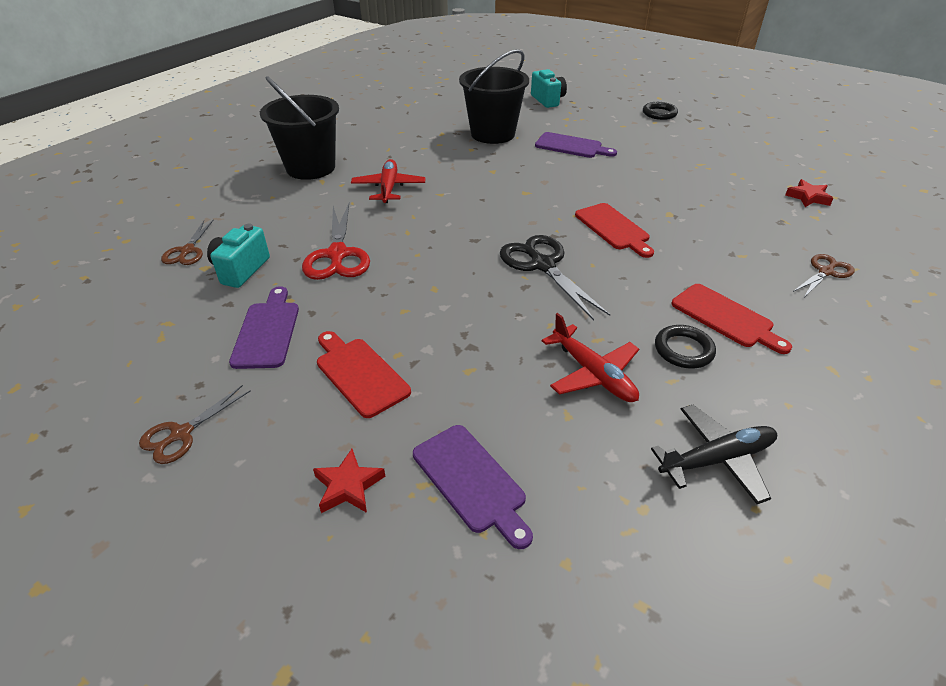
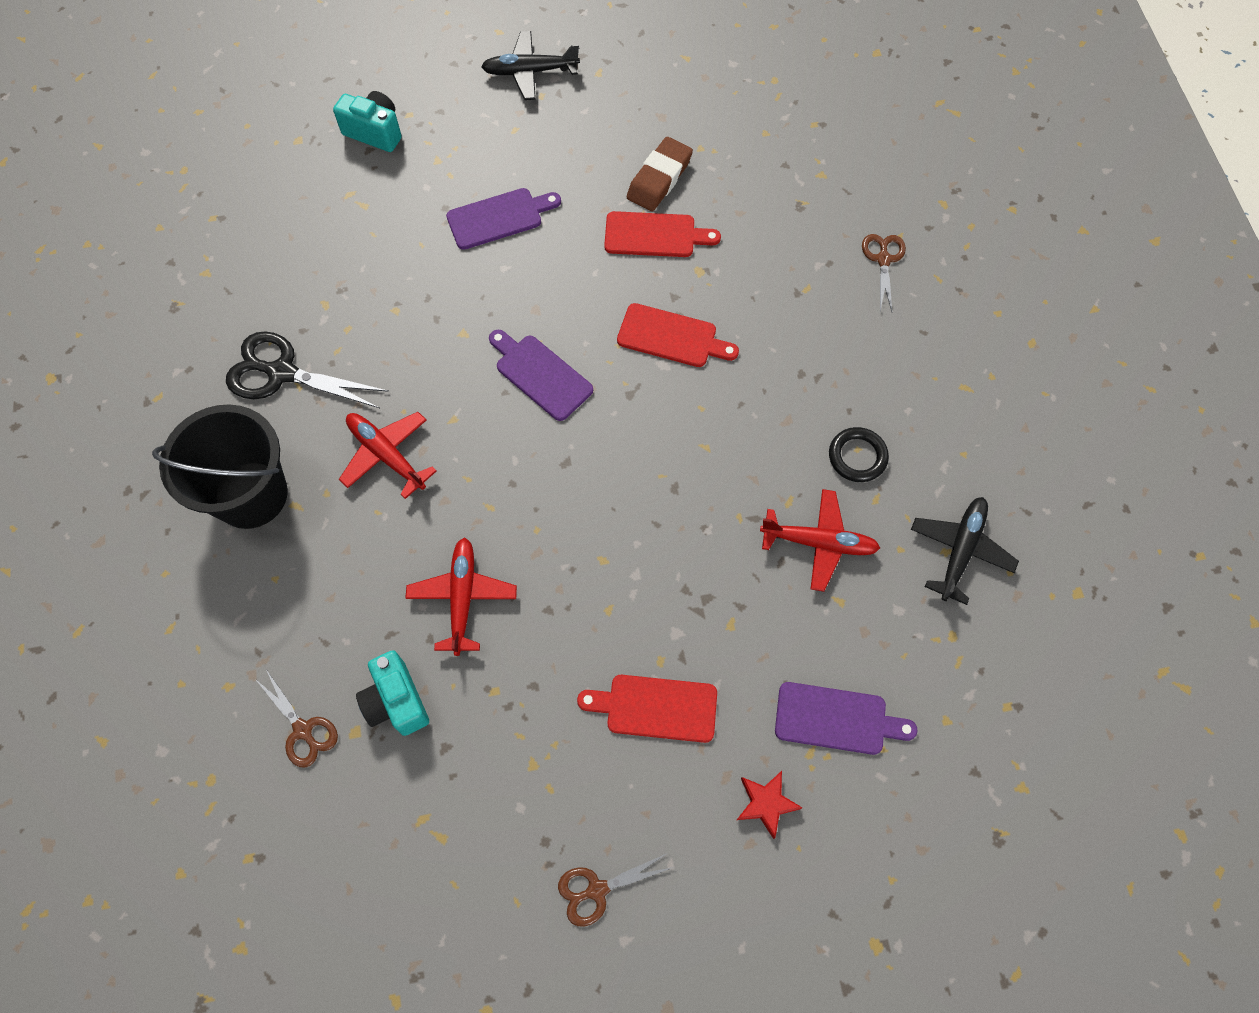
camera: 45 degrees left, 25 degrees up
(181, 434) = (597, 890): brown scissors -> brown scissors turned 75 degrees clockwise
(267, 331) = (524, 741): purple cutting board -> purple cutting board (540, 375)
(337, 255) = (462, 598): red scissors -> red plane
(493, 134) = (386, 259): black bucket -> none
(542, 265) = (661, 445): black scissors -> black scissors (282, 372)
(659, 113) = (530, 72): black ring -> black plane
(689, 172) = (659, 179): none -> brown eraser
(725, 317) = (856, 389): red cutting board -> red cutting board (655, 235)
(808, 197) = (793, 143): red star -> none

